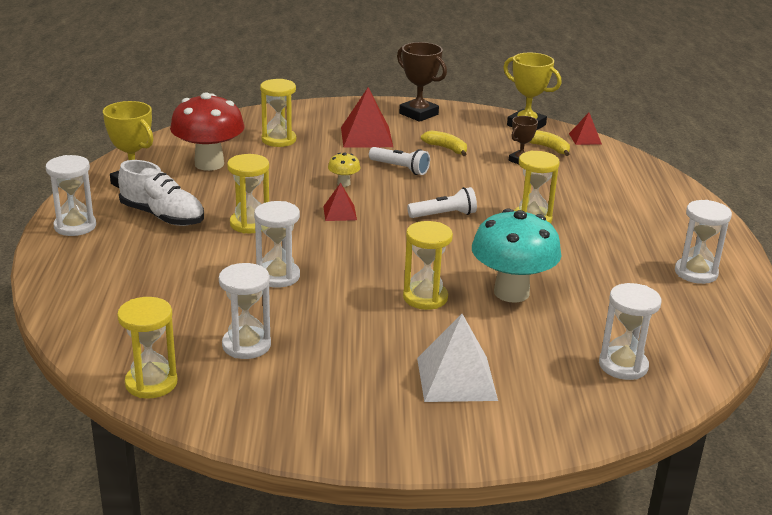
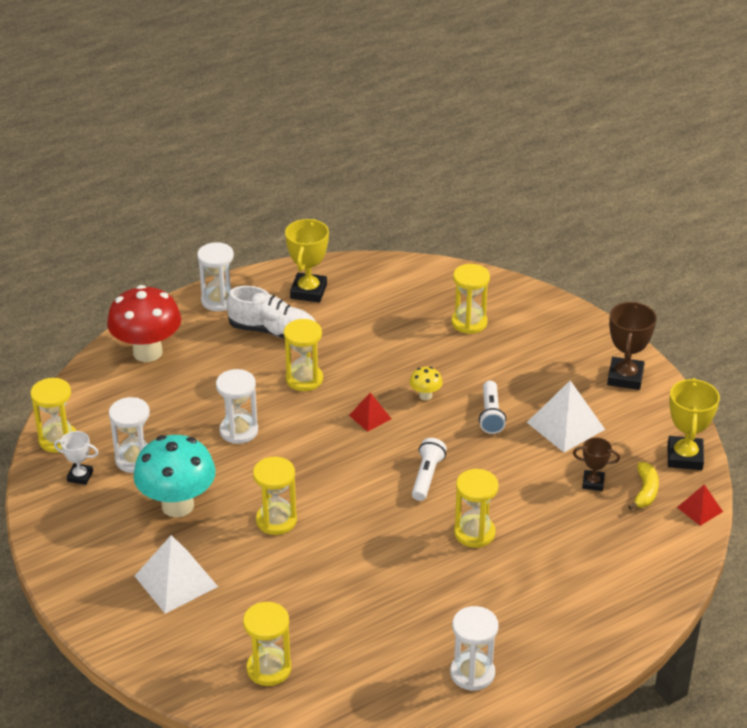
camera: 60 degrees right, 10 degrees up
(162, 216) = (273, 331): white shoe -> white shoe turned 75 degrees counterclockwise
(209, 164) = (382, 309): red mushroom -> red mushroom (147, 352)
(230, 387) = (80, 476): none -> white trophy
(366, 137) = (534, 368): red pyramid -> none
(444, 215) = (427, 476): white flashlight -> white flashlight turned 120 degrees counterclockwise
(446, 148) = (565, 426): yellow banana -> white pyramid
(511, 292) = (328, 566): turquoise mushroom -> turquoise mushroom (177, 505)
(623, 365) = (269, 669): white hourglass -> yellow hourglass

